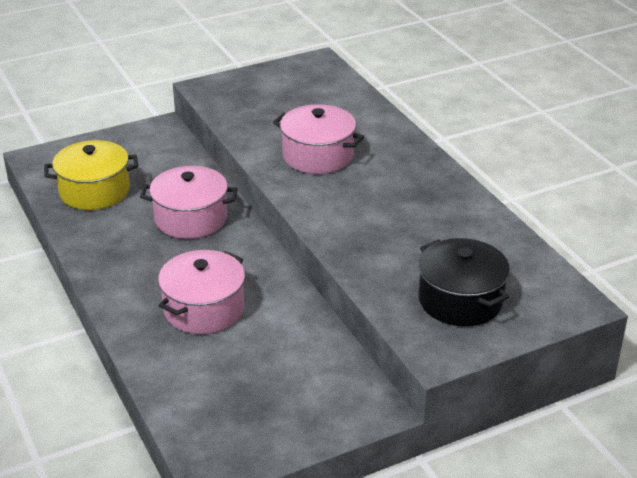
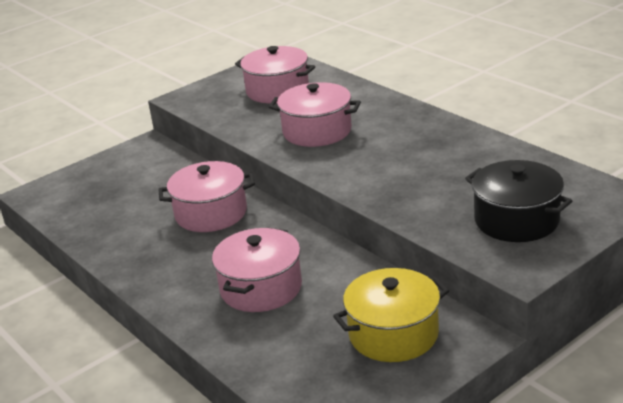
camera: 10 degrees left, 5 degrees down
(94, 191) = (104, 209): yellow pot -> yellow pot (393, 334)
(301, 99) = (277, 90): none -> pink pot

